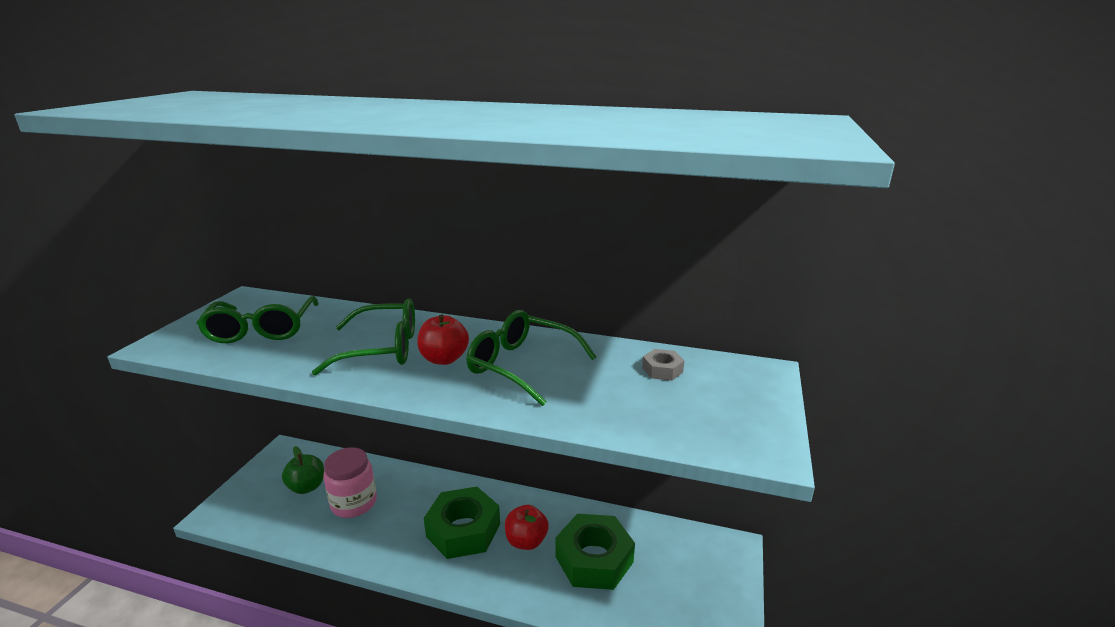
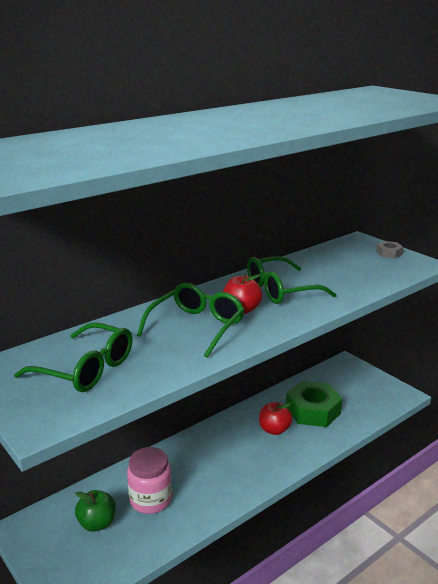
camera: 55 degrees left, 0 degrees up
(463, 530) = (238, 453): green nut -> none
(662, 370) = (331, 259): grey nut -> grey nut (389, 253)

